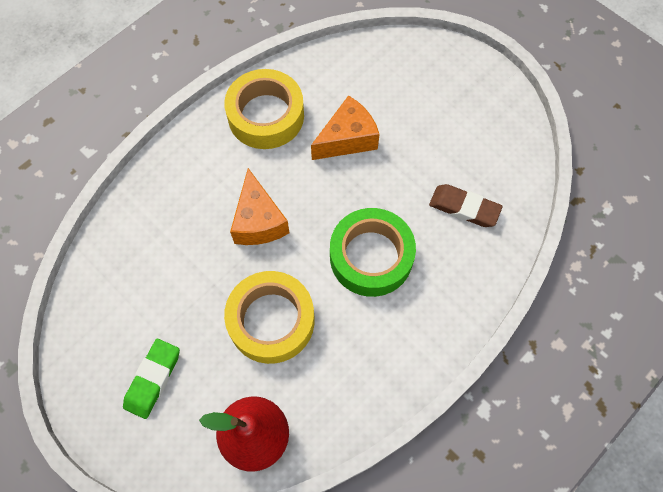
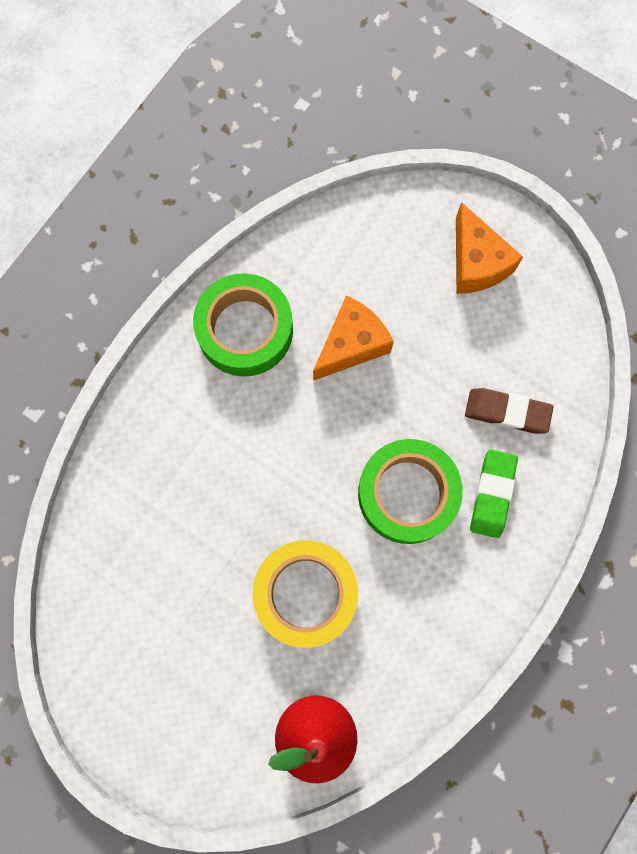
camera: 10 degrees left, 10 degrees up
(153, 379) = (183, 689): green eraser -> green eraser (492, 494)
(258, 221) = (265, 471): orange cheese -> orange cheese (476, 263)
(266, 115) = (245, 330): yellow tape -> green tape

